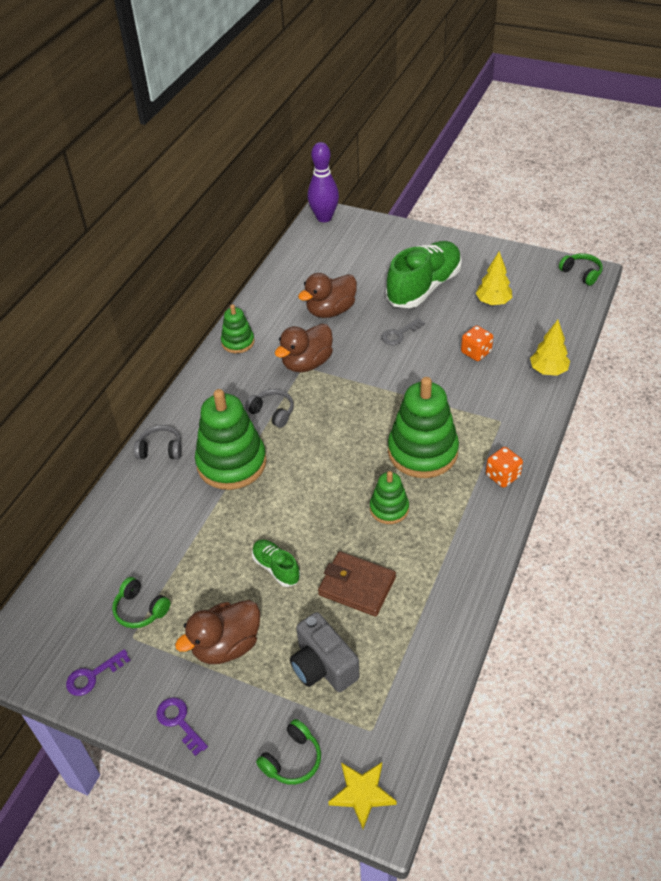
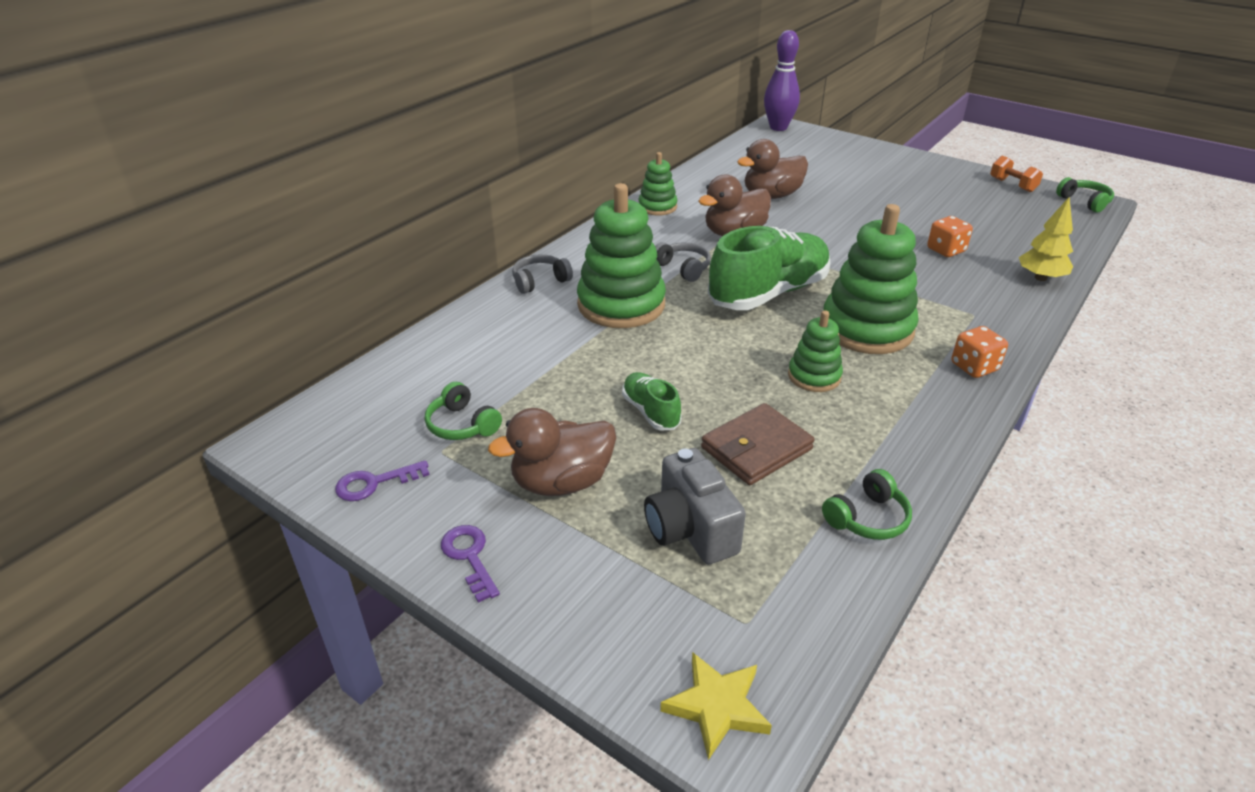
camera: 10 degrees right, 10 degrees down
(160, 449) = (540, 281): grey headphones -> grey headphones turned 45 degrees counterclockwise
(292, 759) = (618, 637): green headphones -> green headphones (867, 518)
(357, 586) = (756, 448): brown wallet -> brown wallet turned 75 degrees counterclockwise
(399, 334) = (851, 224): grey key -> none
(424, 287) = (886, 191): green shoe -> green shoe (768, 293)
(493, 302) = (970, 212): yellow tree -> none
(525, 262) = (1012, 185): none -> orange dumbbell

